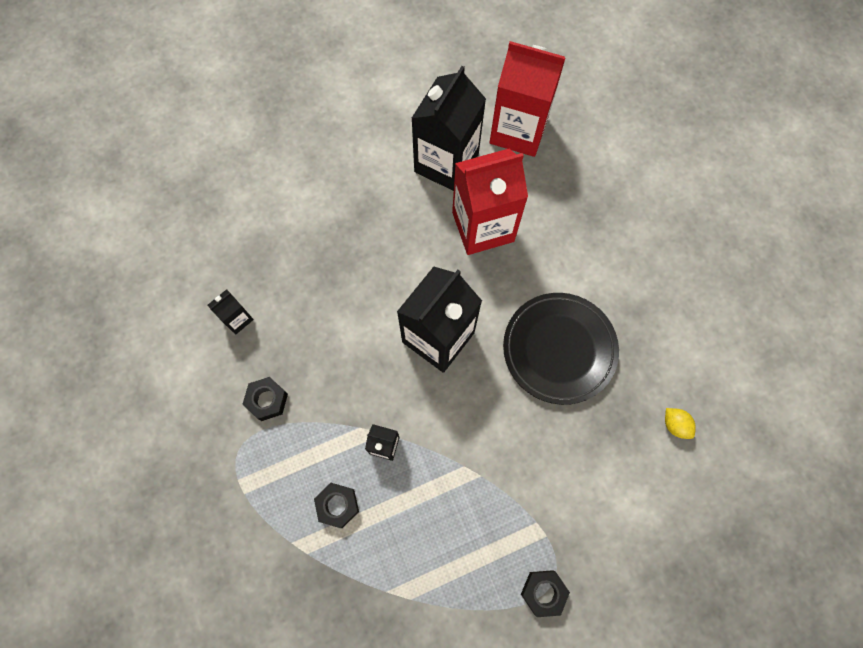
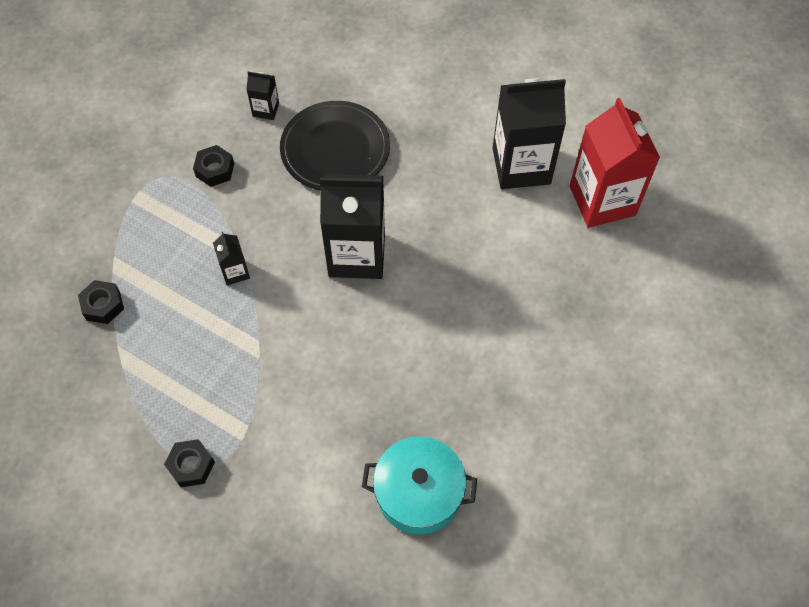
camera: 55 degrees right, 10 degrees down
(337, 505) = (164, 269): black nut -> black nut (103, 305)
(483, 227) = (485, 228): red carton -> none
(559, 349) = (418, 354): black plate -> black plate (335, 150)
(675, 425) = (419, 492): yellow lemon -> turquoise pot

